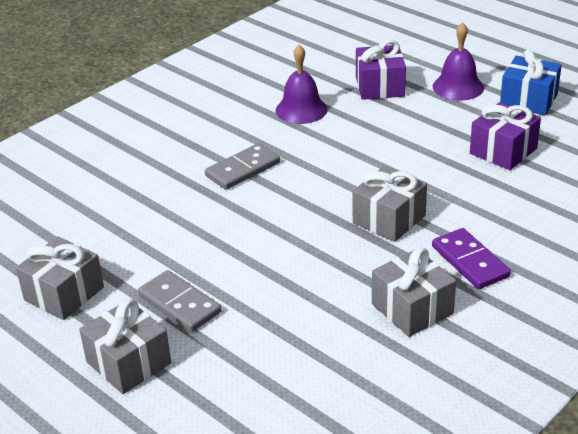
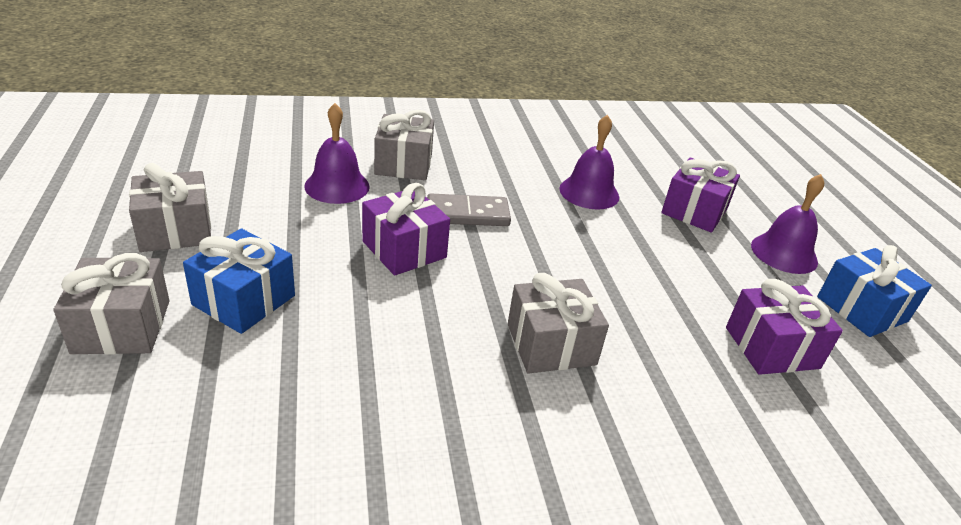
camera: 30 degrees right, 0 degrees up
(128, 201) = (337, 186): none -> purple bell
(180, 304) = (244, 300): grey domino -> blue gift
(234, 216) = (404, 249): none -> purple gift
(412, 309) = (452, 468): grey gift -> grey gift (403, 164)
(469, 261) = (589, 455): purple domino -> none

